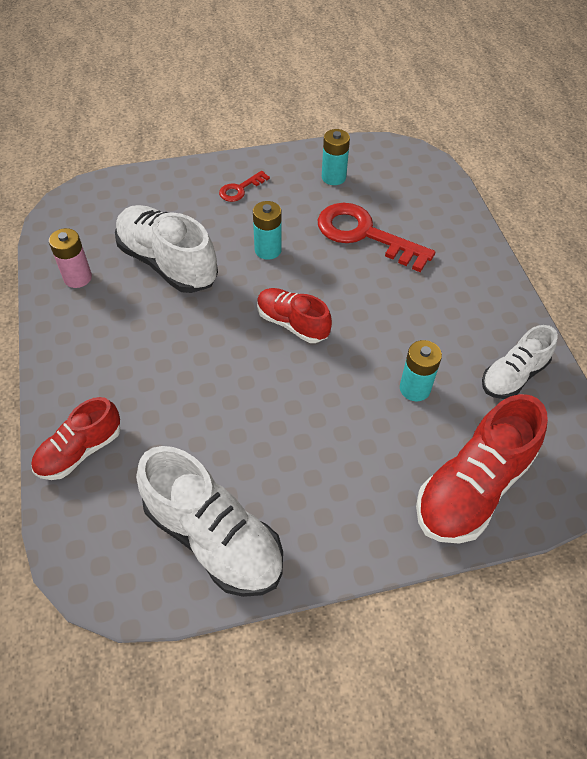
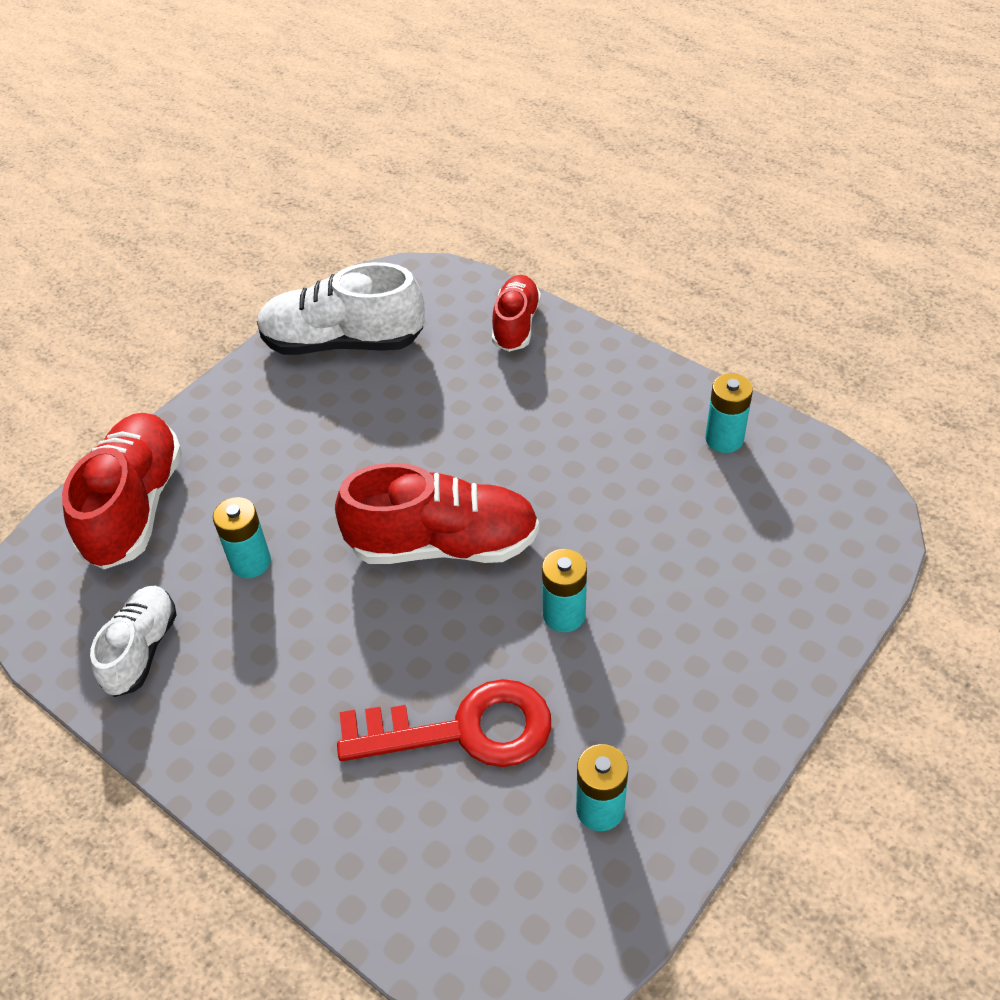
camera: 145 degrees right, 5 degrees down
(77, 278) = (724, 439): pink battery -> turquoise battery
(168, 263) = (656, 517): white shoe -> none
(240, 189) = (702, 682): red key -> none
(292, 323) = (443, 544): red shoe -> red shoe, size x1.64

